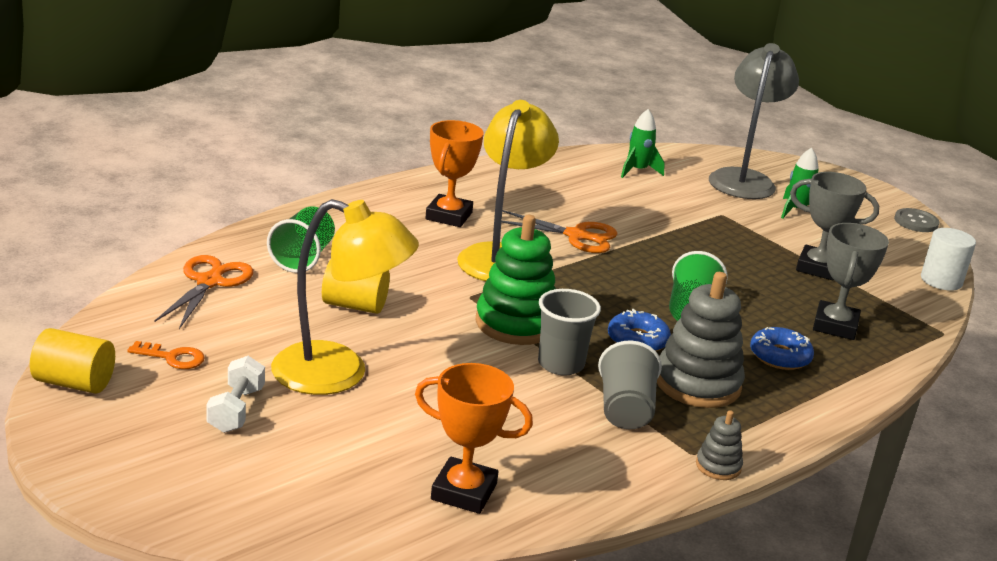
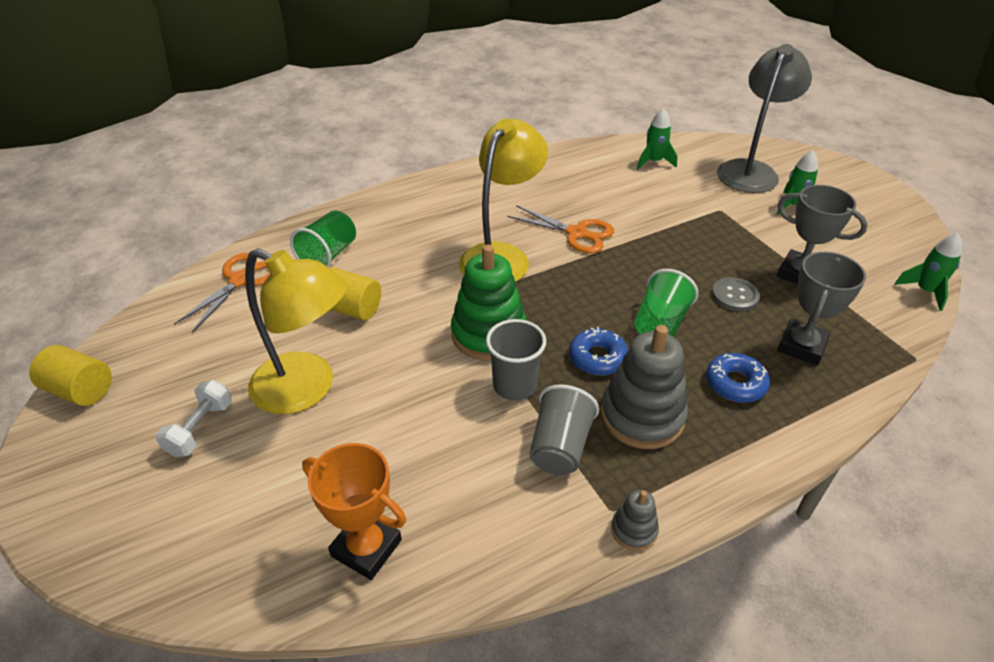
camera: 15 degrees right, 15 degrees up
(172, 357) = (173, 364): orange key -> none
(449, 216) = (470, 211): orange trophy -> none
(916, 222) = (911, 219): grey button -> grey button (735, 296)
(941, 280) = (925, 291): white cylinder -> green rocket

